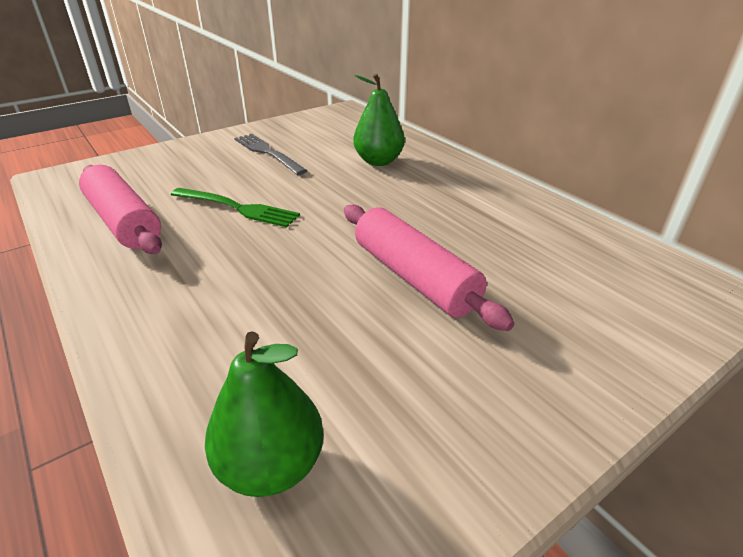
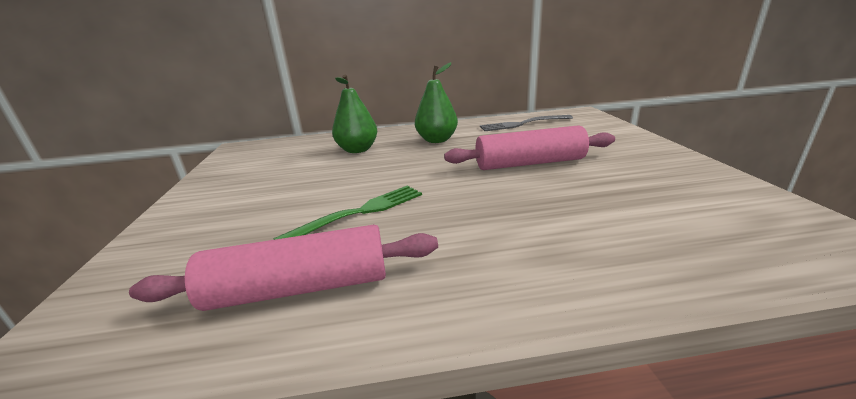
camera: 60 degrees left, 10 degrees down
(267, 153) = (265, 187): grey fork -> grey fork (522, 124)
(271, 465) = (723, 232): green pear -> green pear (437, 140)

